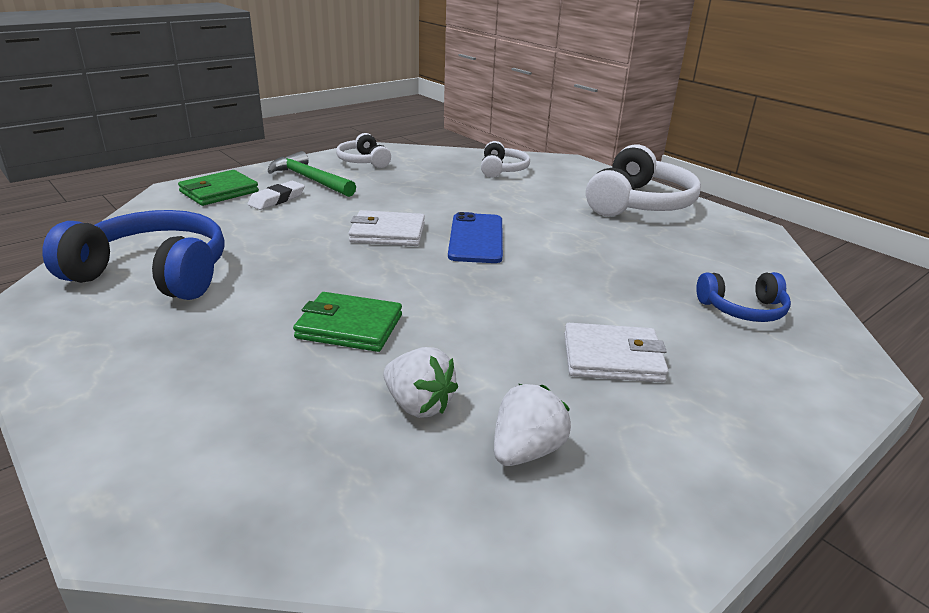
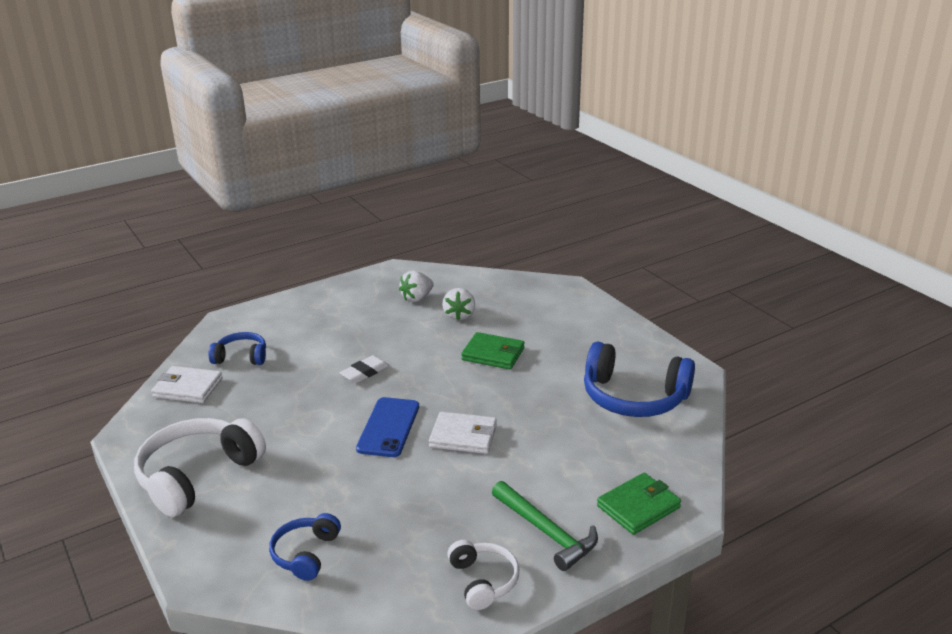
camera: 170 degrees left, 0 degrees up
(277, 199) = (573, 491): white eraser -> white eraser (364, 372)
(418, 405) = (459, 315): white strawberry -> white strawberry turned 135 degrees counterclockwise
(502, 169) = (305, 554): white headphones -> blue headphones
(612, 357) = (350, 332): white wallet -> white wallet (188, 388)

